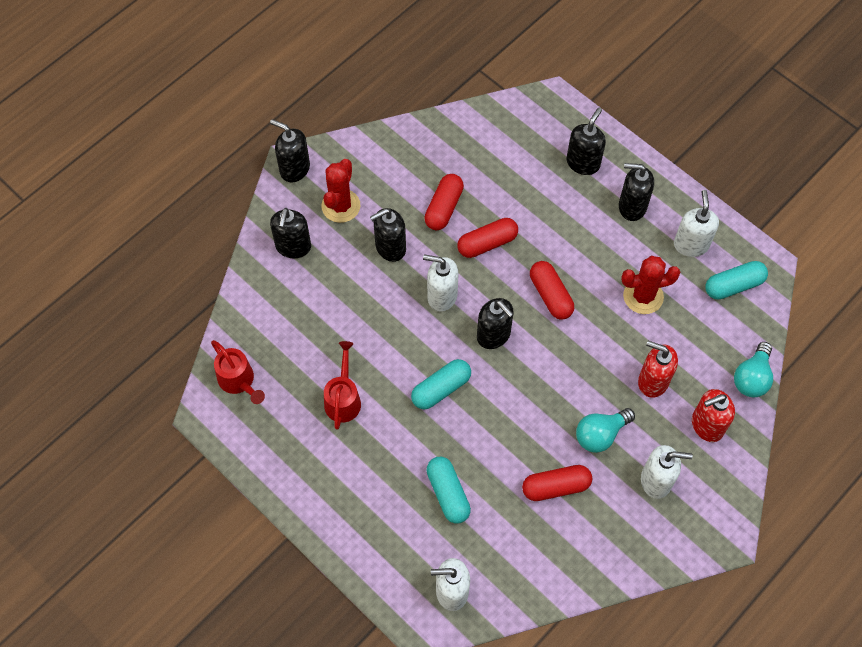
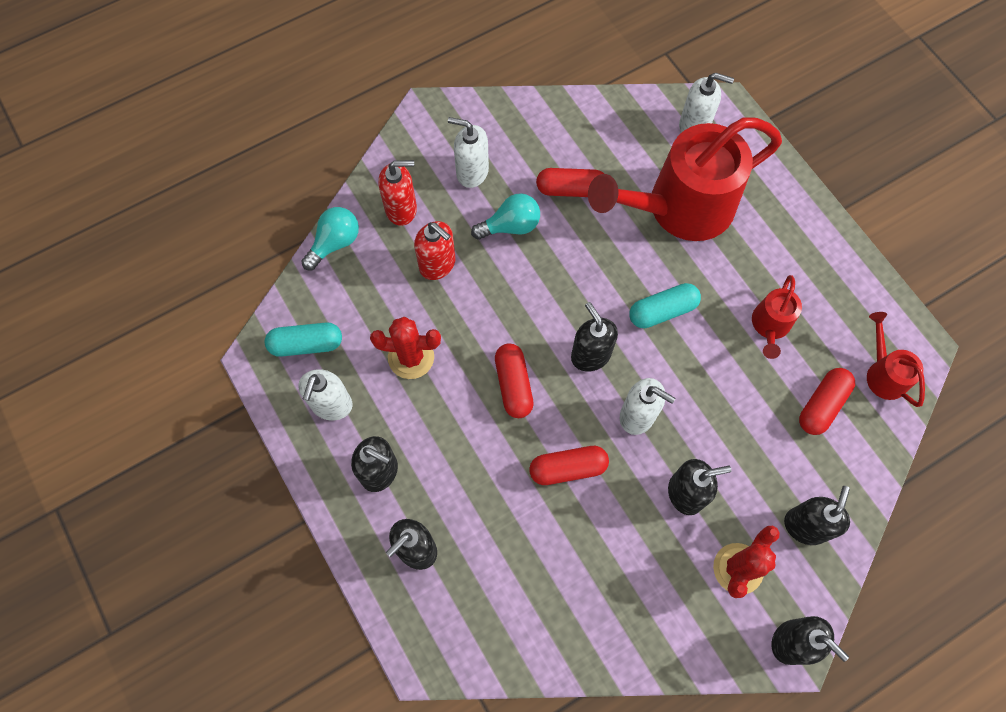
camera: 165 degrees left, 5 degrees up
(443, 208) = (608, 531): red capsule -> red capsule (822, 405)
(448, 493) = (678, 208): turquoise capsule -> red watering can

